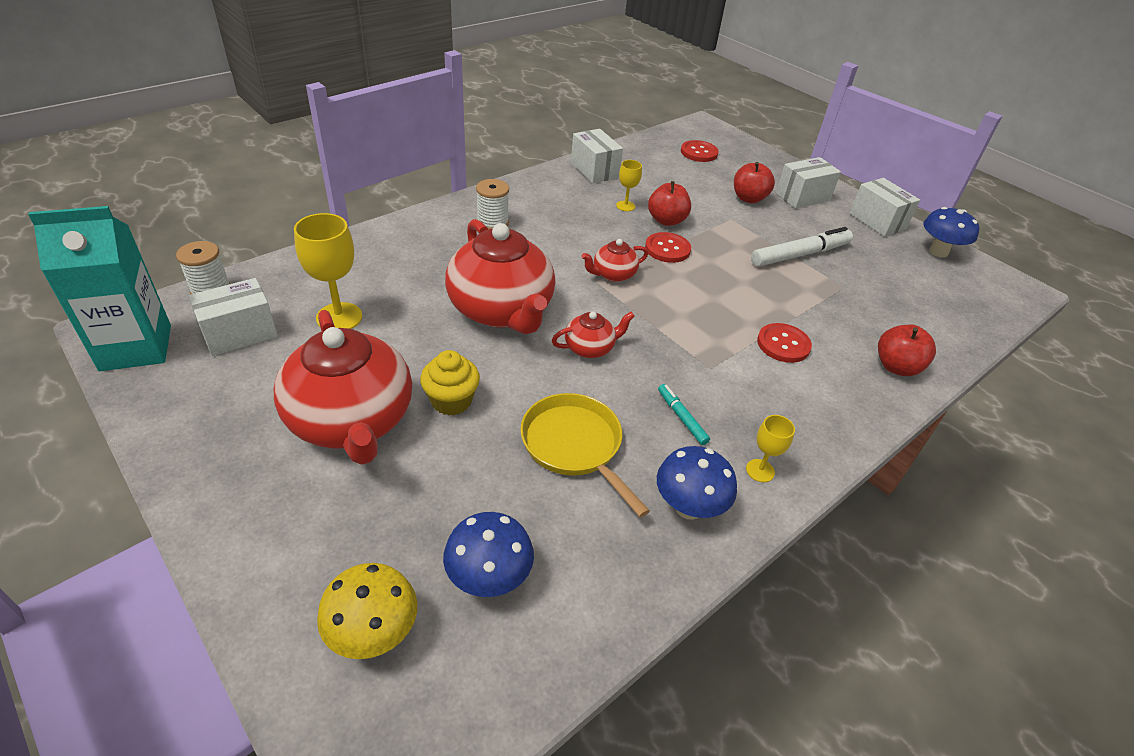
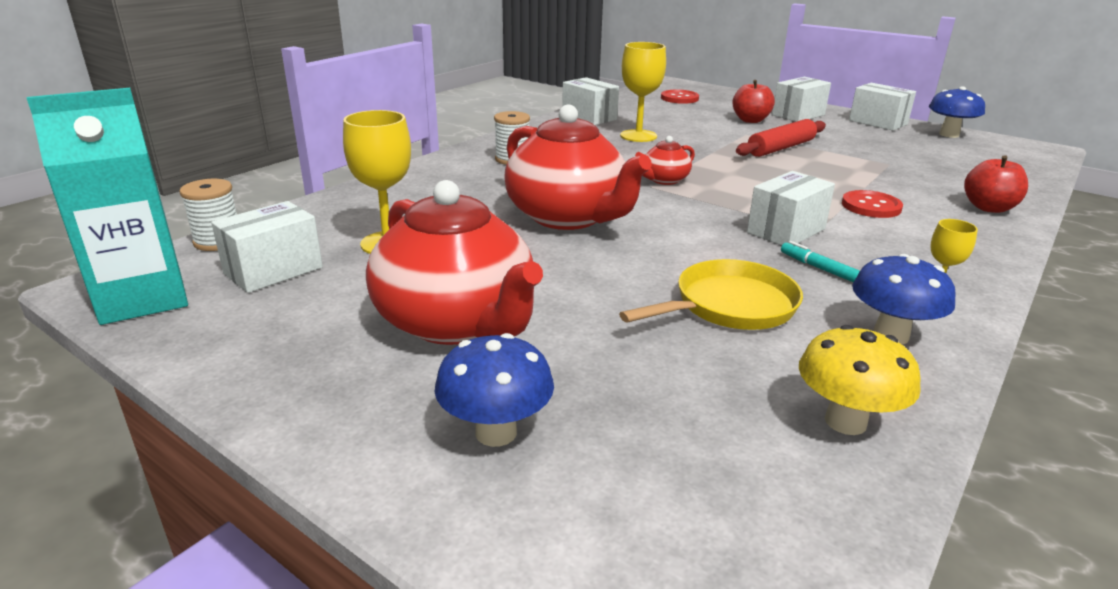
camera: 10 degrees left, 15 degrees down
(374, 633) = (617, 513): yellow mushroom -> yellow mushroom (845, 421)
(451, 401) = (563, 290): yellow cupcake -> none
(489, 578) = (722, 433): blue mushroom -> blue mushroom (496, 432)
(575, 446) = (729, 306): yellow pan -> yellow pan turned 105 degrees clockwise
(590, 348) = (683, 232): red teapot -> none
(625, 206) = (638, 136): yellow goblet -> yellow goblet, size x1.83
(666, 220) = (686, 141): red apple -> none
(667, 249) = (703, 158): red button -> none
(682, 363) = (786, 231): none -> white box
(752, 246) = (781, 148): none -> red rolling pin
(800, 255) = (830, 149): white marker -> none

